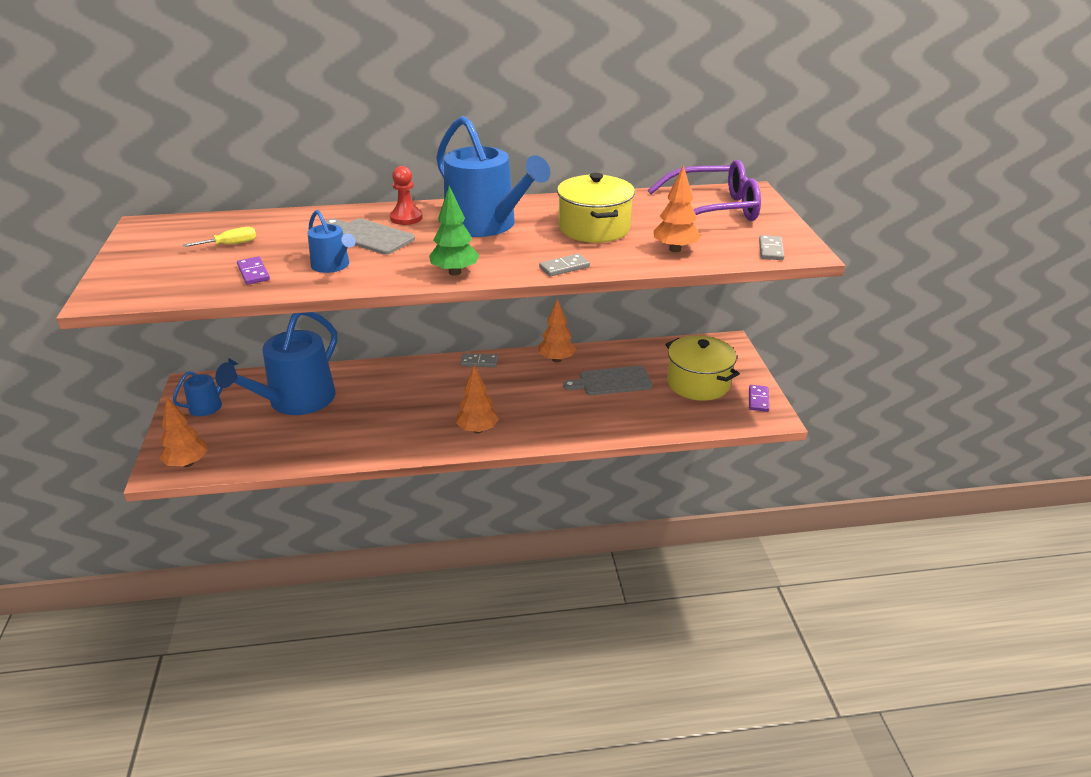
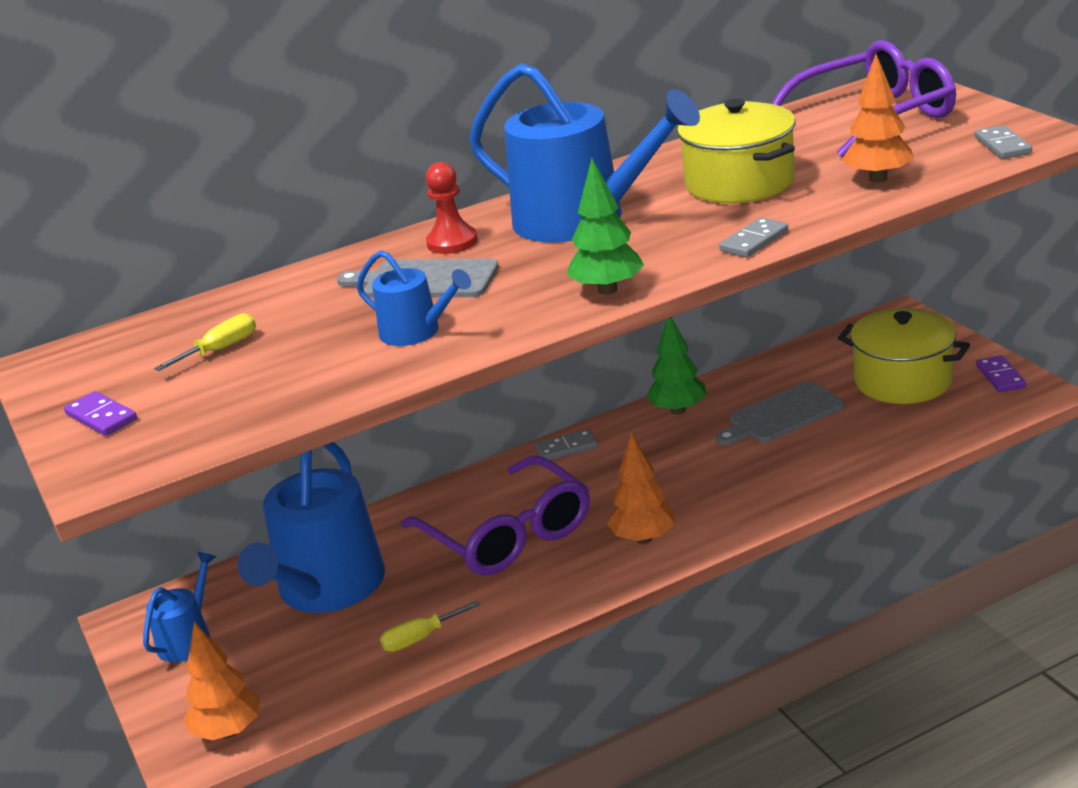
camera: 15 degrees left, 5 degrees down
(253, 273) = (304, 375): purple domino -> purple domino (101, 417)
(318, 446) = (420, 638): none -> yellow screwdriver
(409, 402) = (508, 535): none -> purple glasses
(556, 359) = (678, 410): orange tree -> green tree

